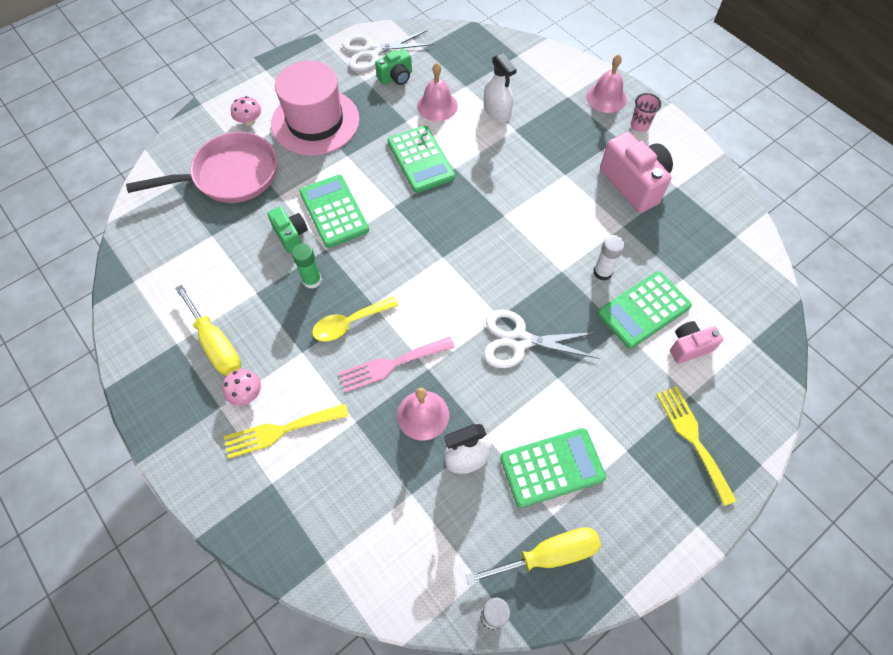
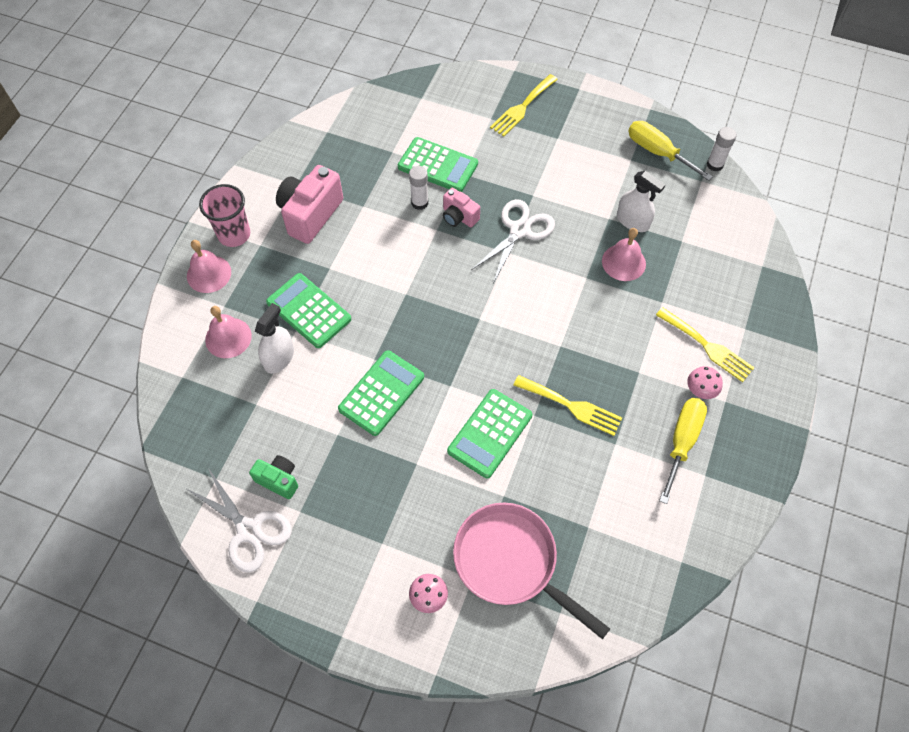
camera: 120 degrees left, 0 degrees up
(291, 235) = (540, 454): green camera -> none
(312, 280) = (571, 406): green glue stick -> yellow fork
(315, 122) = (389, 524): pink hat -> none
(349, 323) = (589, 352): yellow spoon -> none
(391, 364) = (601, 303): pink fork -> none
(437, 105) = (300, 416): pink bell -> pink bell (228, 337)
(519, 340) = (519, 230): white scissors -> white scissors turned 120 degrees counterclockwise
(552, 468) = (601, 172): green calculator -> green calculator (309, 311)
(639, 125) = (234, 234): pink cup -> pink cup, size x1.64
(689, 347) = (452, 130): pink camera -> pink camera (459, 217)

